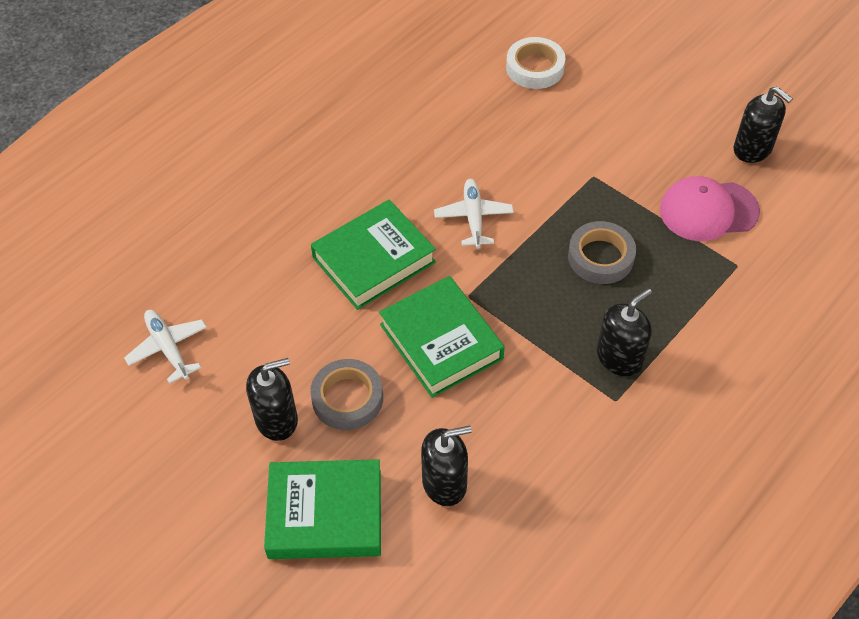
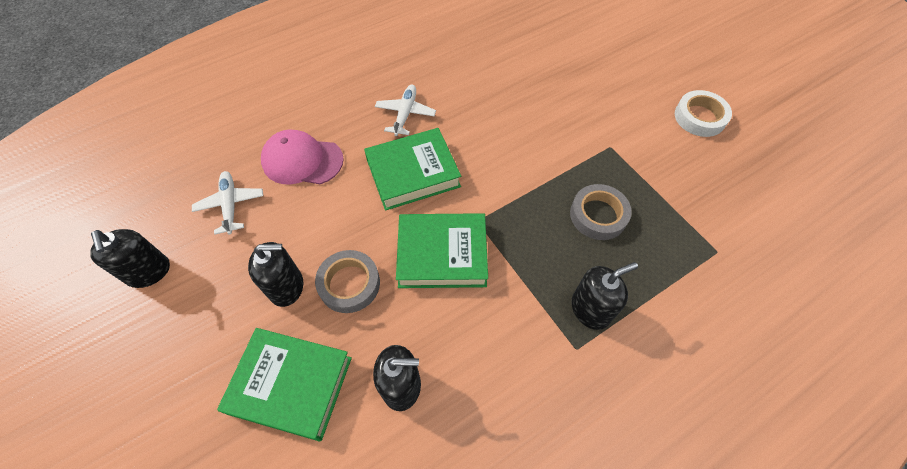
camera: 15 degrees right, 5 degrees up
(441, 342) = (442, 254): green book -> green book turned 75 degrees counterclockwise
(473, 217) = (503, 158): white plane -> white plane (405, 114)
(535, 68) = (587, 54): white tape -> white tape (699, 117)
(708, 211) = (701, 197): pink cap -> pink cap (302, 160)
(752, 149) = (752, 154): black soap dispenser -> black soap dispenser (149, 272)

